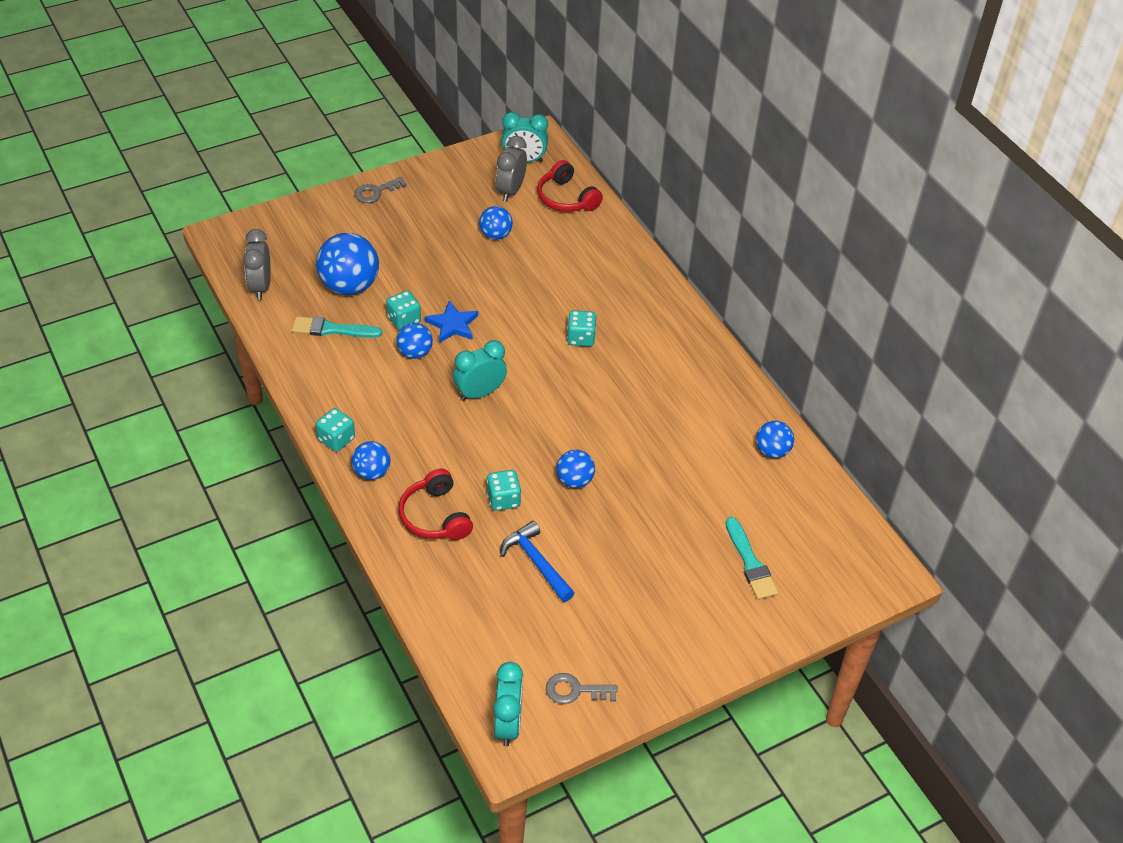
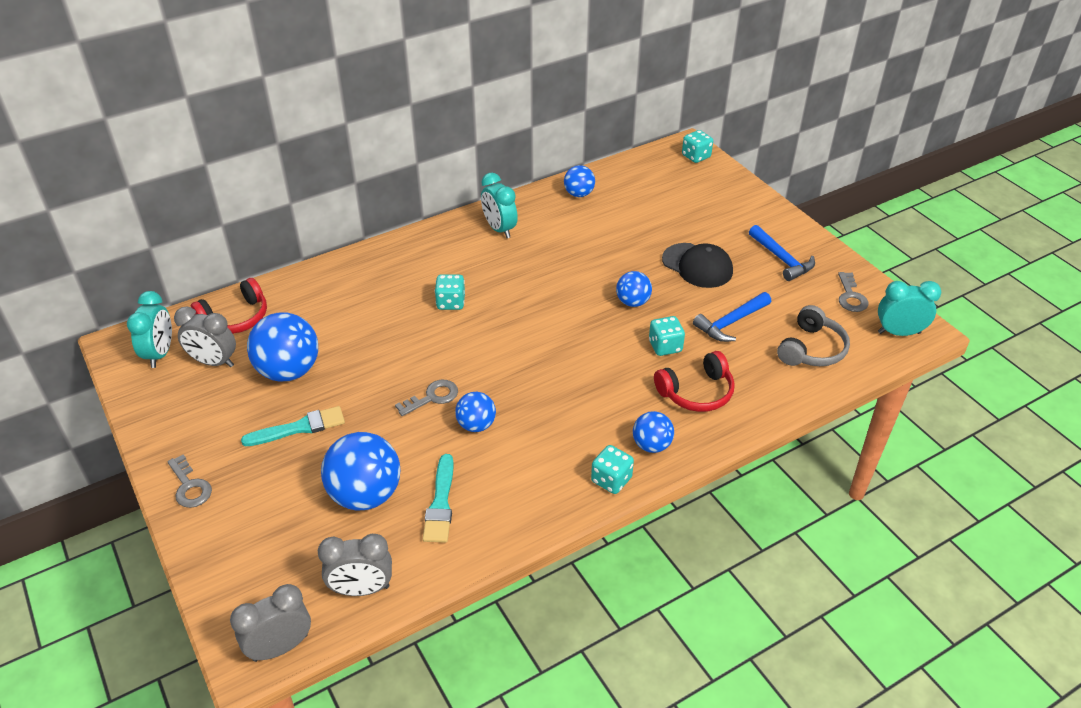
camera: 90 degrees left, 5 degrees down
(223, 249) = (280, 647): none -> grey clock
(404, 320) = (425, 438): turquoise dice -> turquoise dice (696, 156)
(452, 325) = (432, 397): blue star -> grey key
(480, 393) = (531, 370): turquoise clock -> turquoise clock (499, 229)
(488, 629) = (811, 349): none -> grey headphones
(495, 235) = (288, 371): blue ball -> blue ball, size x1.78
(635, 547) = (697, 266): none -> black cap
(647, 633) = (781, 259): none -> blue hammer
(750, 563) = (696, 207): turquoise brush -> turquoise brush (299, 428)

